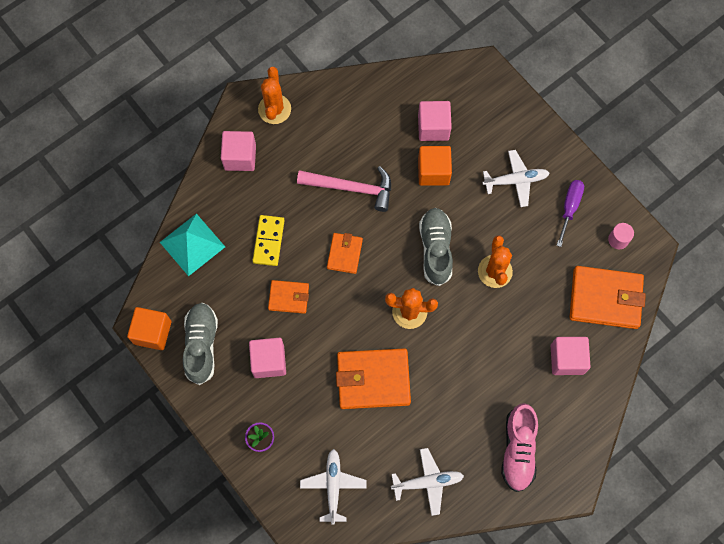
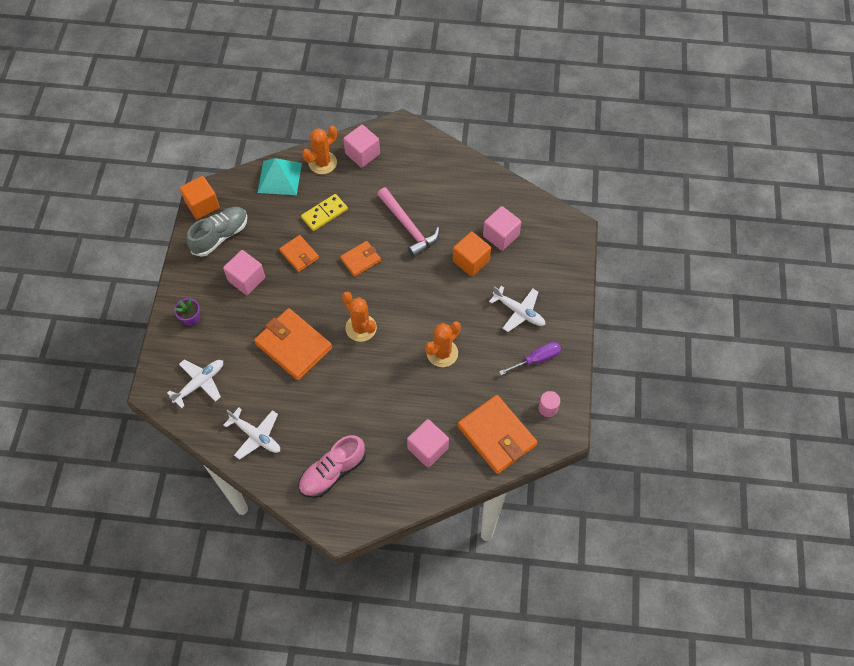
camera: 45 degrees right, 10 degrees down
(274, 109) = (413, 145): orange cactus -> orange cactus (322, 163)
(435, 249) = (419, 306): grey shoe -> none

